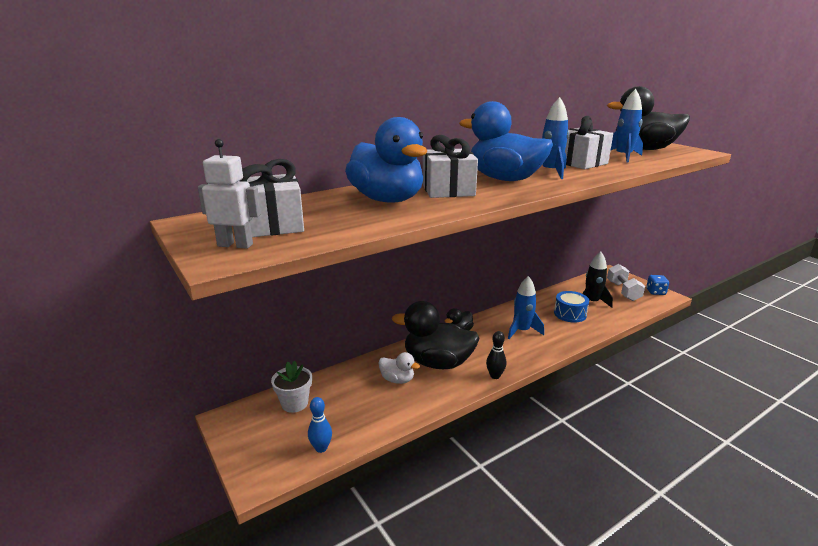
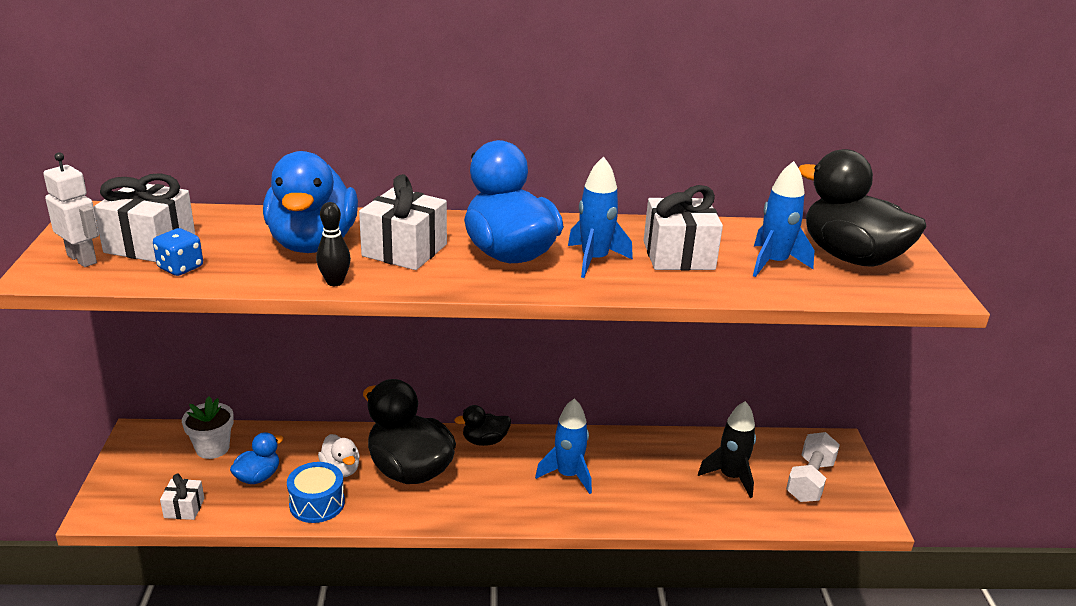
camera: 30 degrees right, 5 degrees up
(321, 448) = (184, 508): blue bowling pin -> white gift
(349, 406) = (258, 477): none -> blue duck
(495, 376) = (454, 517): black bowling pin -> black bowling pin (335, 282)
(570, 314) = (670, 480): blue drum -> blue drum (317, 503)
(655, 292) = (864, 504): blue dice -> blue dice (180, 268)

